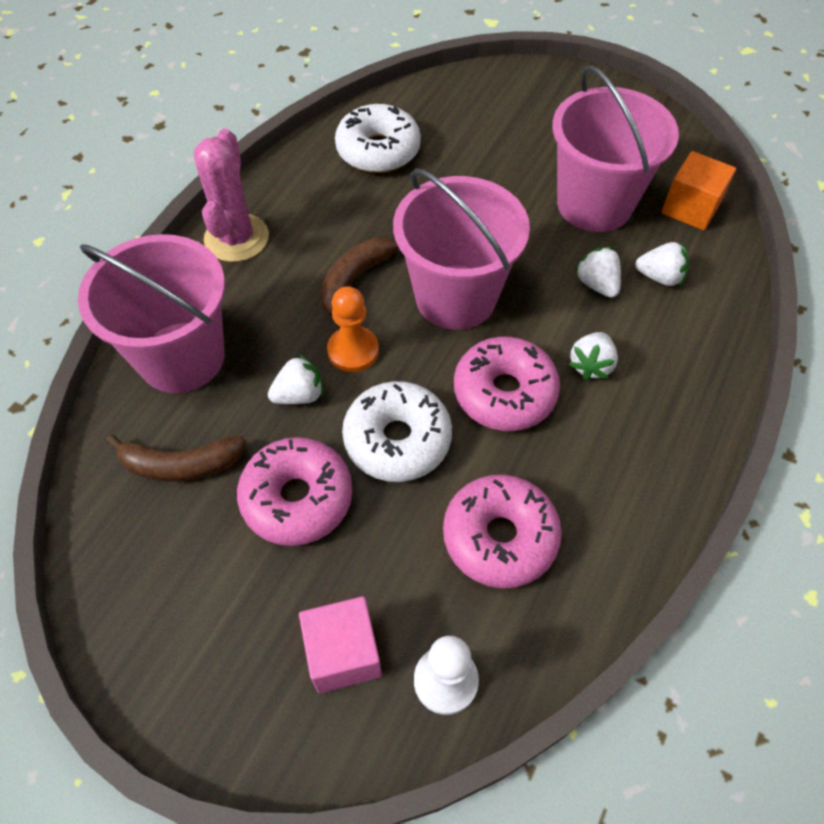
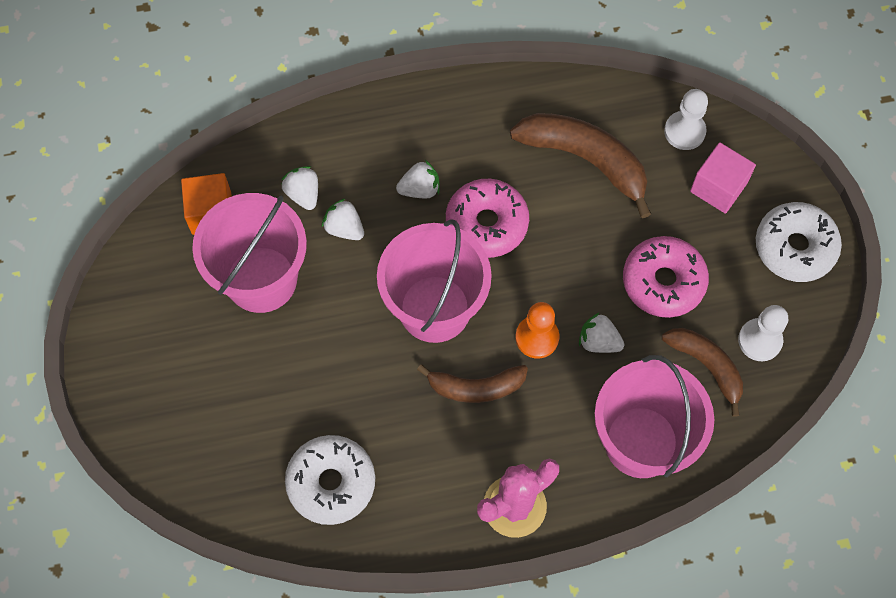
camera: 130 degrees left, 10 degrees up
(149, 536) = (760, 340): none -> white pawn
(397, 439) = (575, 258): white donut -> white donut (794, 247)
(500, 537) = (585, 160): pink donut -> brown banana
(597, 284) = (344, 228): white strawberry -> white strawberry turned 105 degrees clockwise

